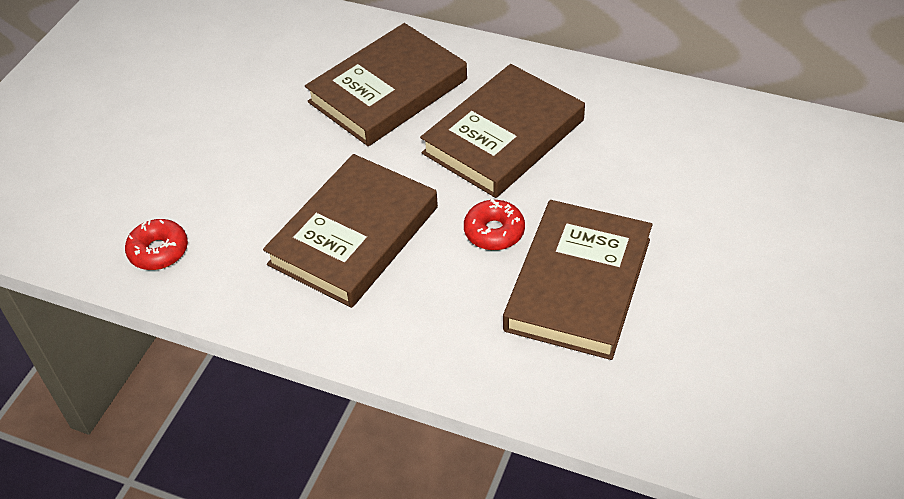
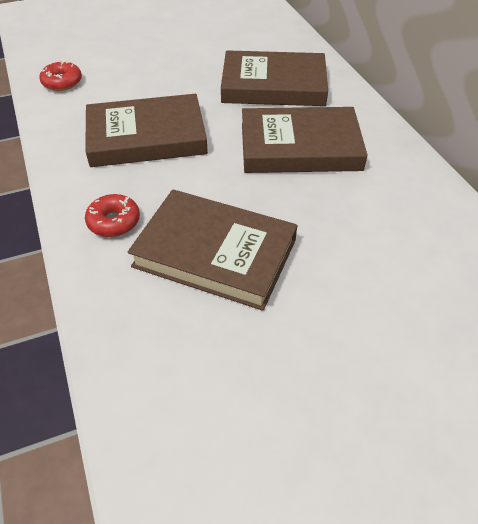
camera: 45 degrees right, 0 degrees up
(494, 232) = (215, 188): red donut -> red donut (114, 222)
(578, 284) = (215, 253): brown book -> brown book turned 45 degrees clockwise

